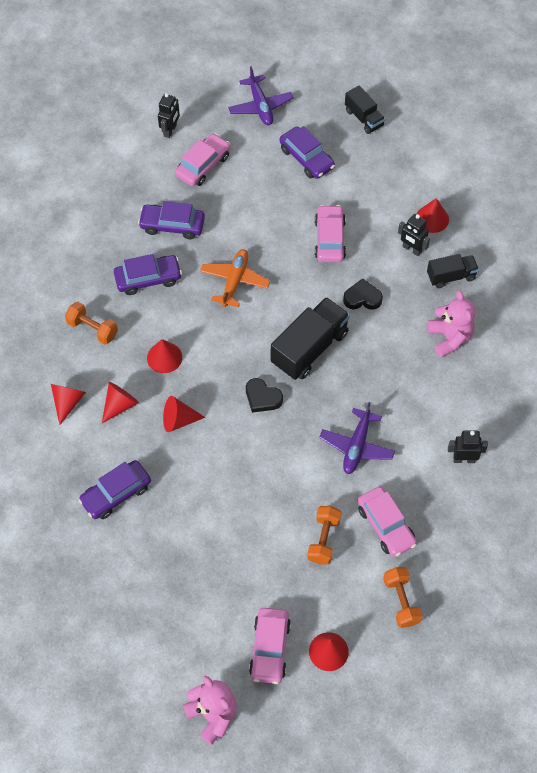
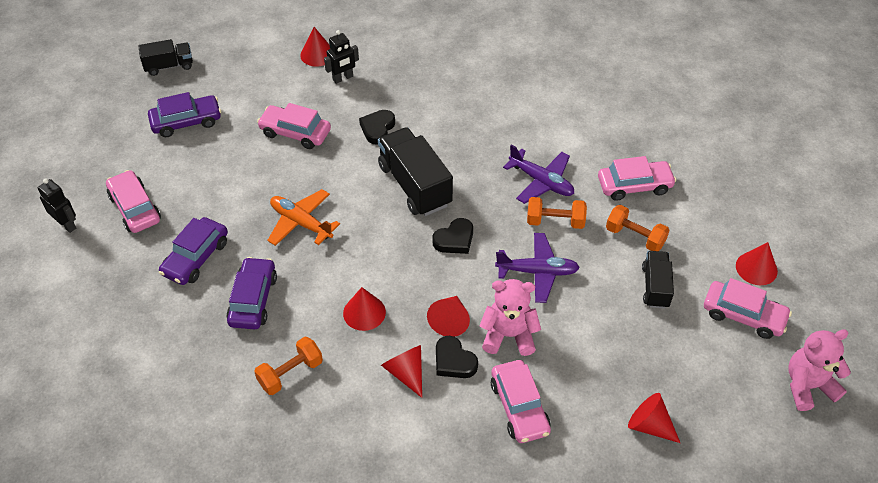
camera: 70 degrees left, 10 degrees down
(68, 402) = (377, 426): red cone -> red cone (649, 425)
(116, 494) = (519, 407): purple car -> pink car
(142, 435) = (454, 361): none -> black heart
(260, 106) = (93, 139): purple plane -> purple plane (537, 272)
(401, 601) = (716, 198): orange dumbbell -> orange dumbbell (555, 221)
(449, 338) = (453, 82): pink teddy bear -> pink teddy bear (508, 335)
(451, 276) = (388, 61): black truck -> black truck (655, 287)
(463, 459) = (584, 111): black robot -> none

